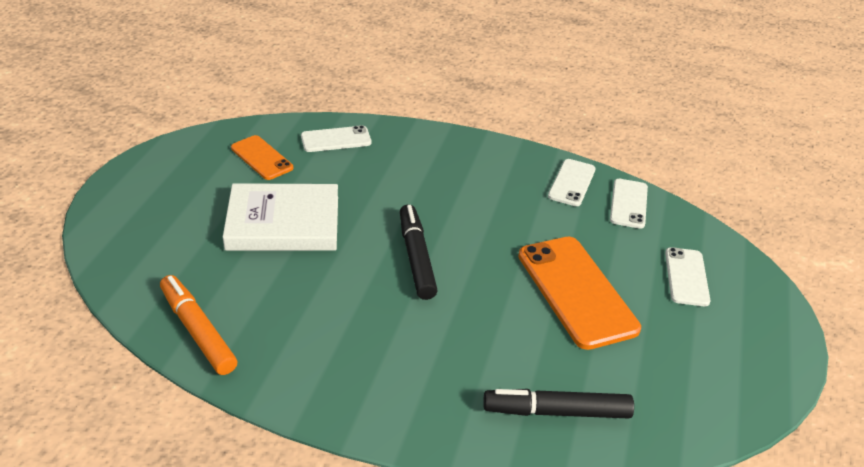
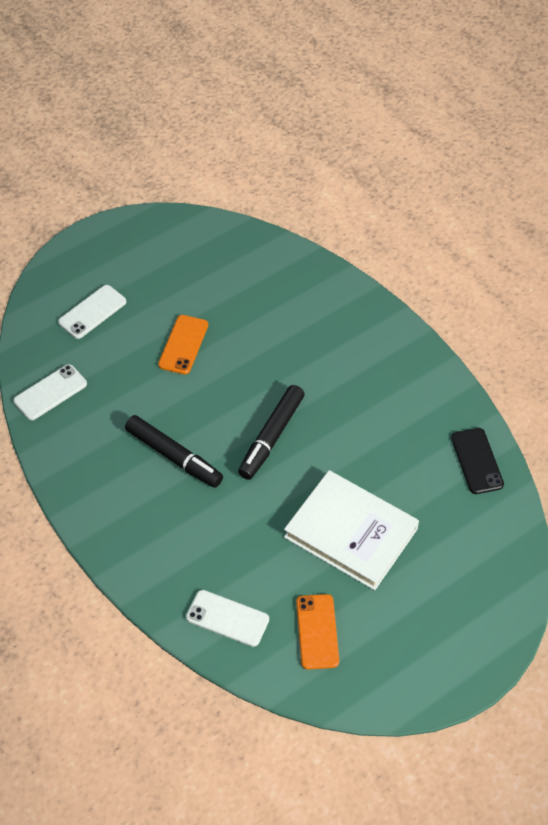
camera: 140 degrees left, 15 degrees up
(198, 331) = (477, 461): orange marker -> black phone
(556, 411) = (285, 280): black marker -> black marker (174, 456)
(571, 183) = (69, 439): white phone -> none
(576, 291) = (183, 345): orange phone -> orange phone, size x0.56

